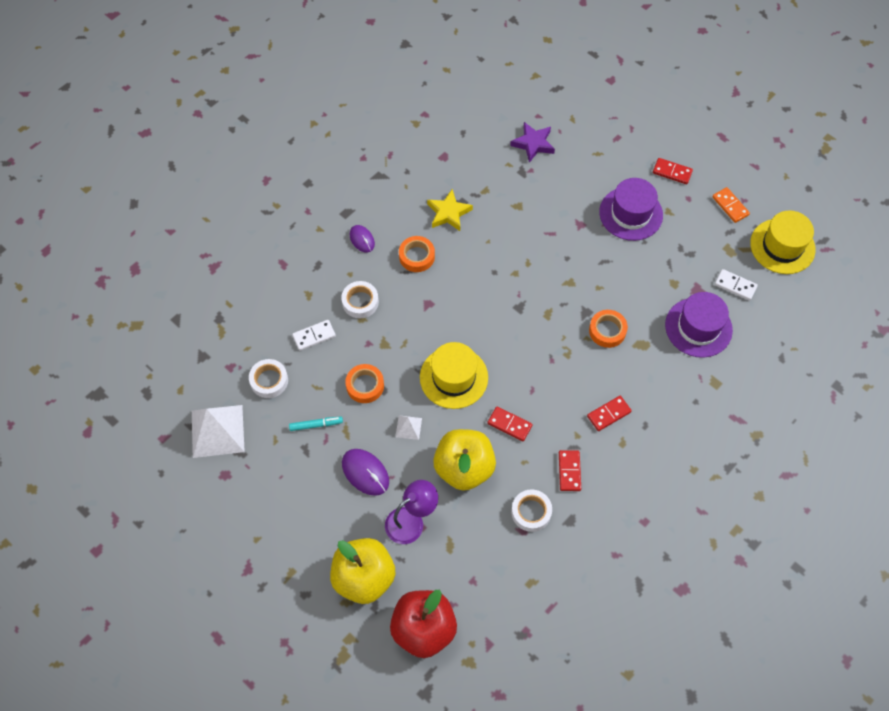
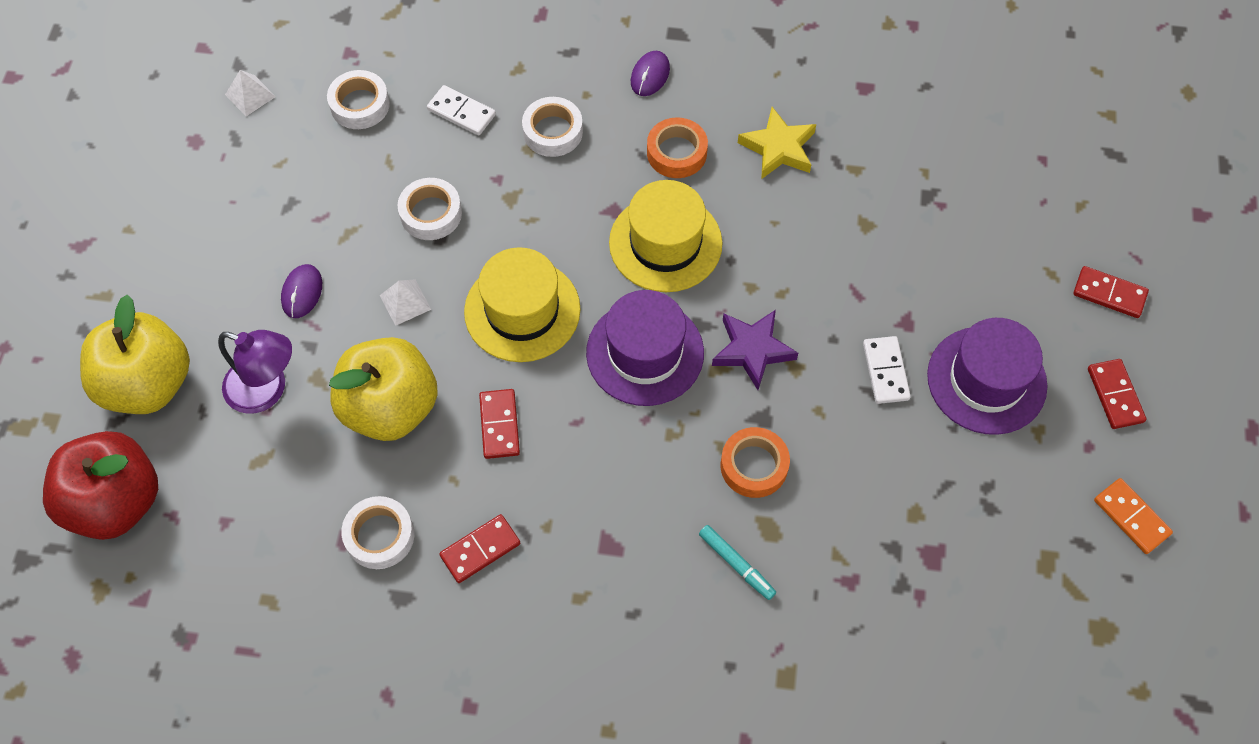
camera: 55 degrees right, 0 degrees up
(217, 431) = (250, 95): white pyramid -> white pyramid, size x0.46
(316, 425) = (333, 194): turquoise marker -> turquoise marker (736, 564)
(365, 385) = (431, 213): orange tape -> white tape
(365, 473) = (302, 292): purple mouse -> purple mouse, size x0.65
(533, 144) = (988, 181): purple star -> purple star (752, 350)
(608, 414) = (614, 550): red domino -> red domino (1109, 294)
(698, 327) = (865, 595): purple hat -> purple hat (645, 353)
(730, 206) = (1131, 517): orange domino -> orange domino turned 60 degrees counterclockwise
(735, 286) = (988, 609): white domino -> white domino (885, 371)
(782, 246) = (1127, 642): yellow hat -> yellow hat (665, 243)

